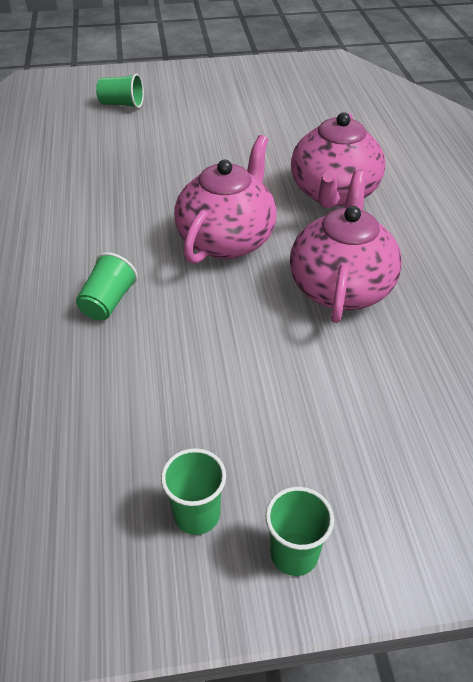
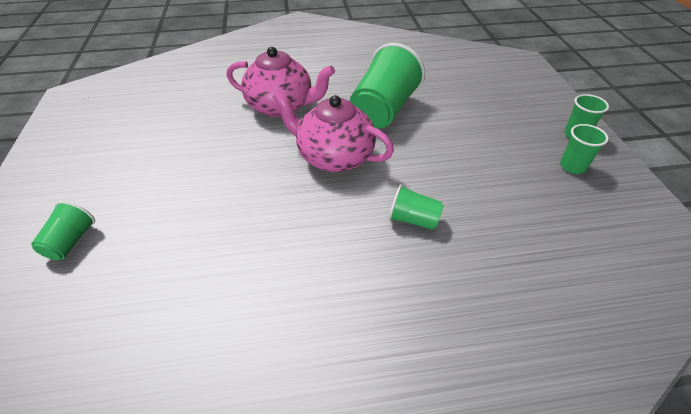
camera: 90 degrees left, 0 degrees up
(340, 287) = (383, 110): pink teapot -> green cup

